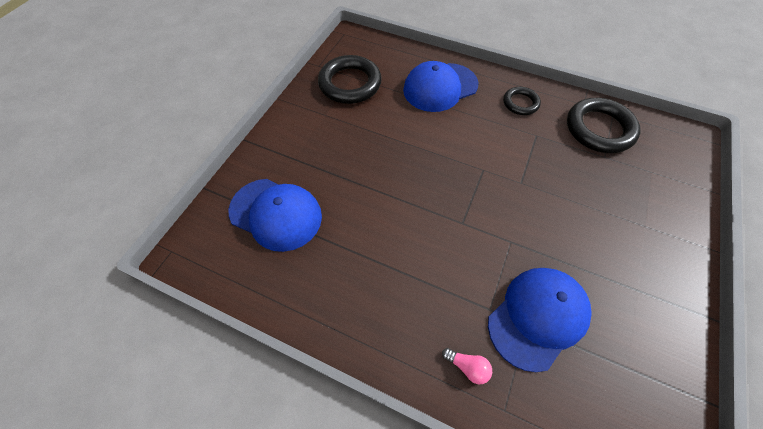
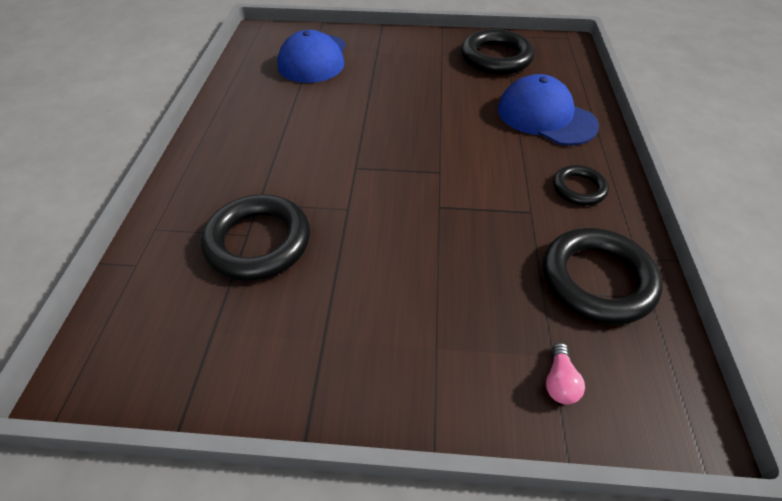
camera: 70 degrees right, 10 degrees down
(467, 366) = (194, 197): pink light bulb -> pink light bulb (559, 381)
(537, 317) = (258, 242): blue cap -> black ring

